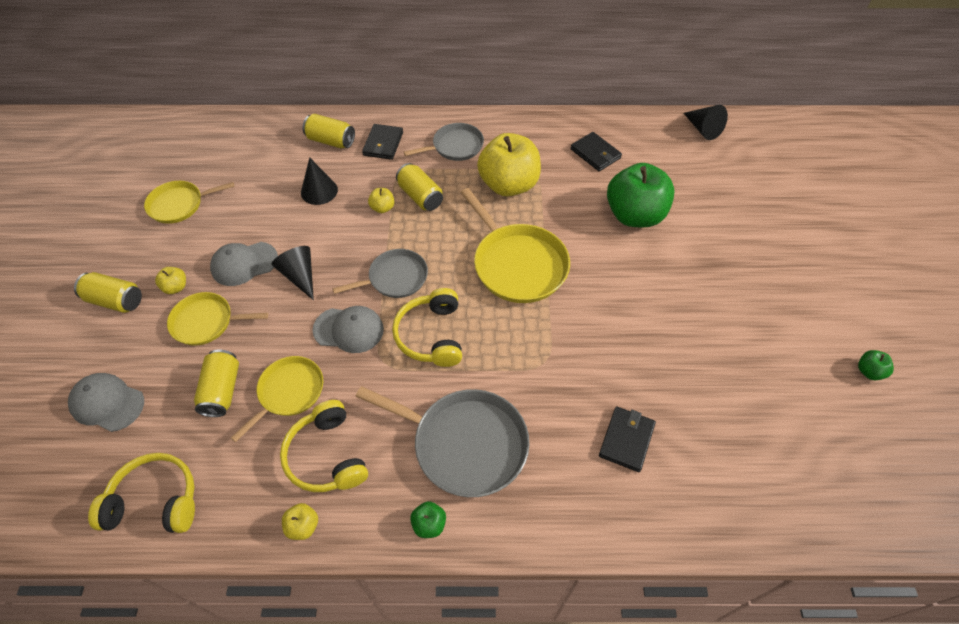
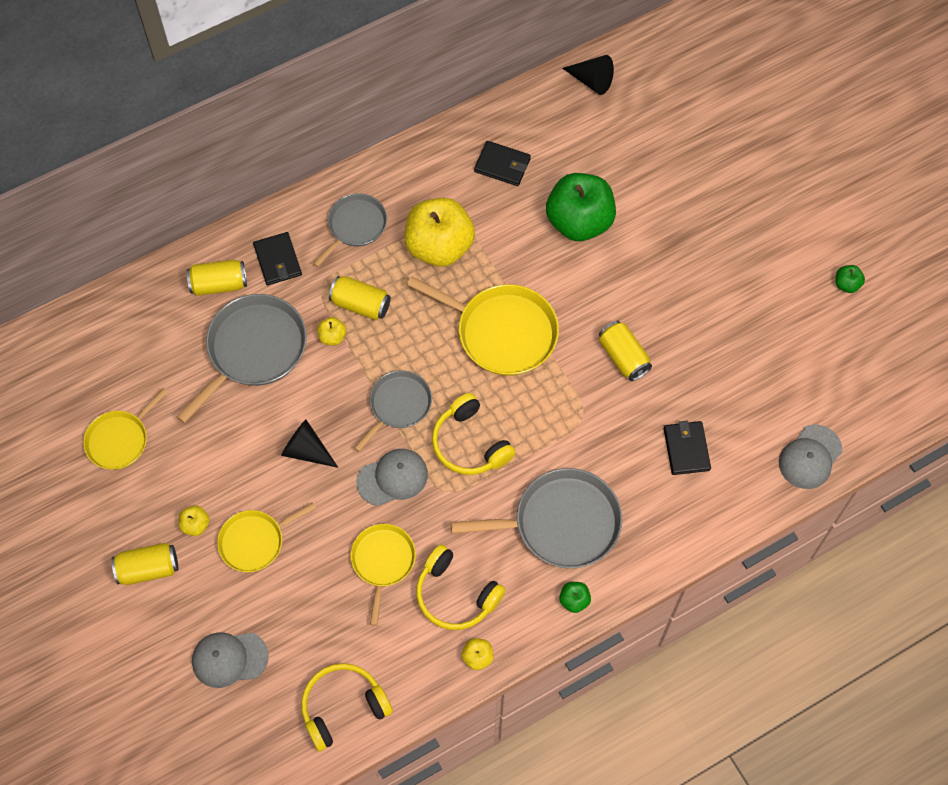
camera: 30 degrees left, 10 degrees up
(222, 390) = (322, 592): yellow can -> yellow can (623, 357)
(244, 264) = (242, 467): grey cap -> grey cap (810, 457)
(319, 191) = (253, 350): black cone -> grey pan

